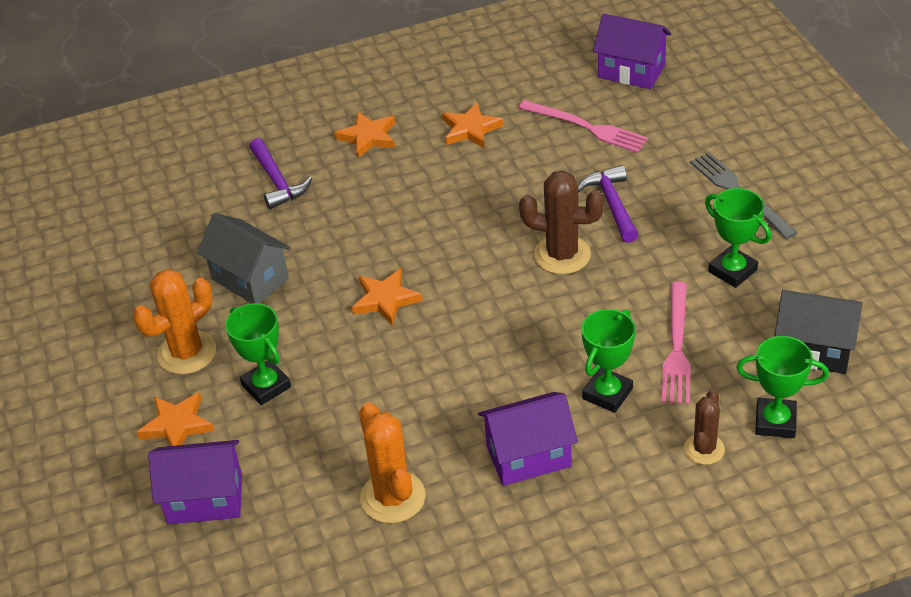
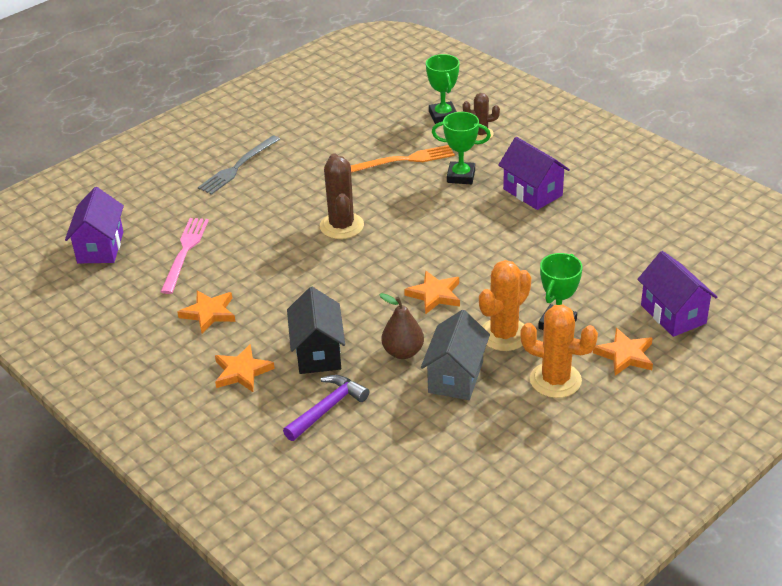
camera: 115 degrees left, 5 degrees down
(314, 251) = (403, 352): none -> brown pear
(393, 497) = (605, 234): orange cactus -> orange cactus (504, 335)
(612, 204) = (275, 217): purple hammer -> none
(676, 346) = (403, 160): pink fork -> orange fork
(732, 271) = (321, 154): green trophy -> none
(813, 350) = (376, 114): black house -> black house (318, 353)

